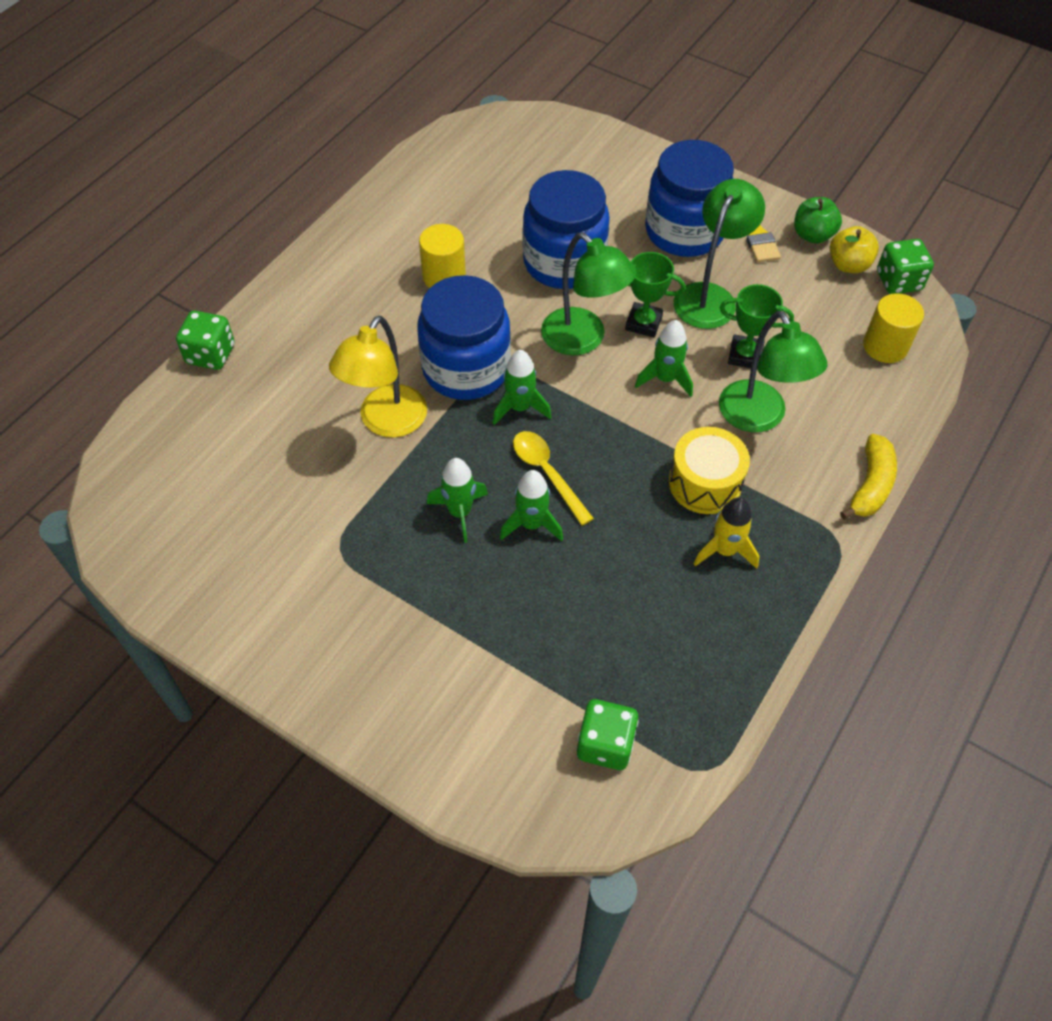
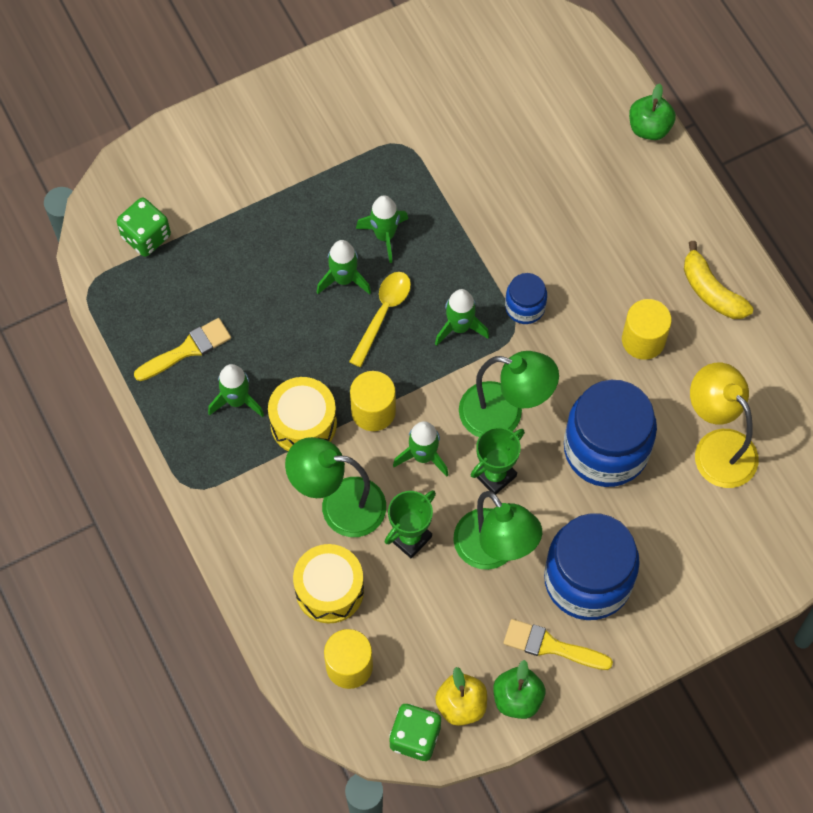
camera: 120 degrees right, 10 degrees up
(210, 354) = (649, 128): green dice -> green apple
(386, 422) = (502, 223): yellow lamp -> yellow lamp (717, 447)
(466, 369) = (525, 307): blue jar -> blue jar, size x0.48
(547, 473) = (383, 314): yellow spoon -> yellow spoon turned 60 degrees counterclockwise
(583, 340) = (504, 414): green lamp -> green lamp turned 150 degrees counterclockwise
(651, 435) = (373, 411): none -> yellow cylinder
(705, 625) = (187, 349): none -> yellow brush
(725, 550) = (237, 400): yellow rocket -> green rocket
(837, 389) = (329, 590): none -> yellow drum
(870, 485) = (223, 548): yellow banana -> yellow banana (711, 291)

